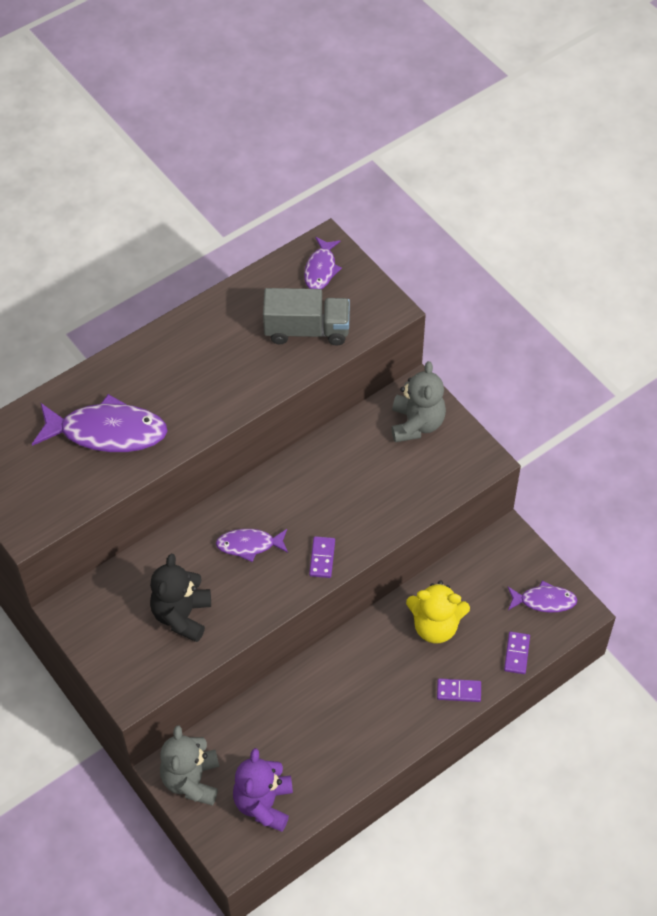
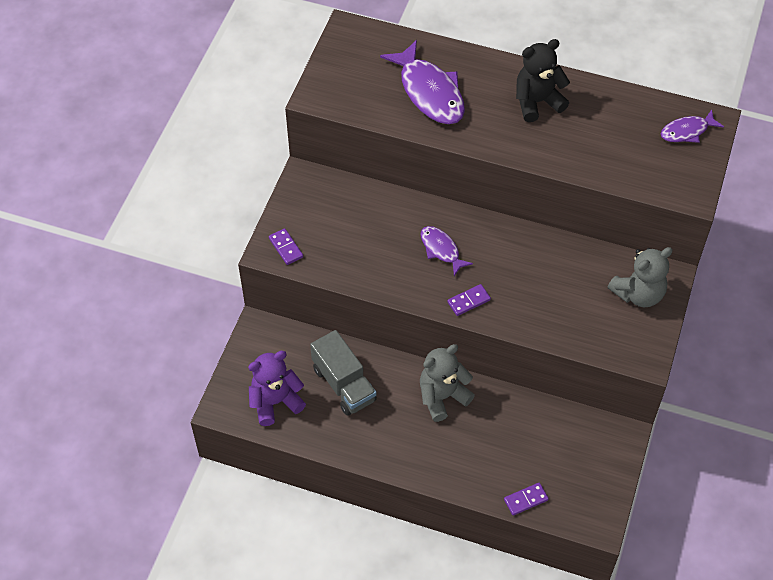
camera: 55 degrees right, 0 degrees up
(182, 615) = (352, 244): black teddy bear -> black teddy bear (537, 102)
(192, 780) = (260, 346): grey teddy bear -> grey teddy bear (442, 397)
(307, 330) = (624, 155): grey truck -> grey truck (344, 384)
(435, 626) = (503, 429): yellow teddy bear -> none
(459, 691) = (461, 477): purple domino -> purple domino (286, 247)
(544, 601) = (588, 493): purple fish -> none

